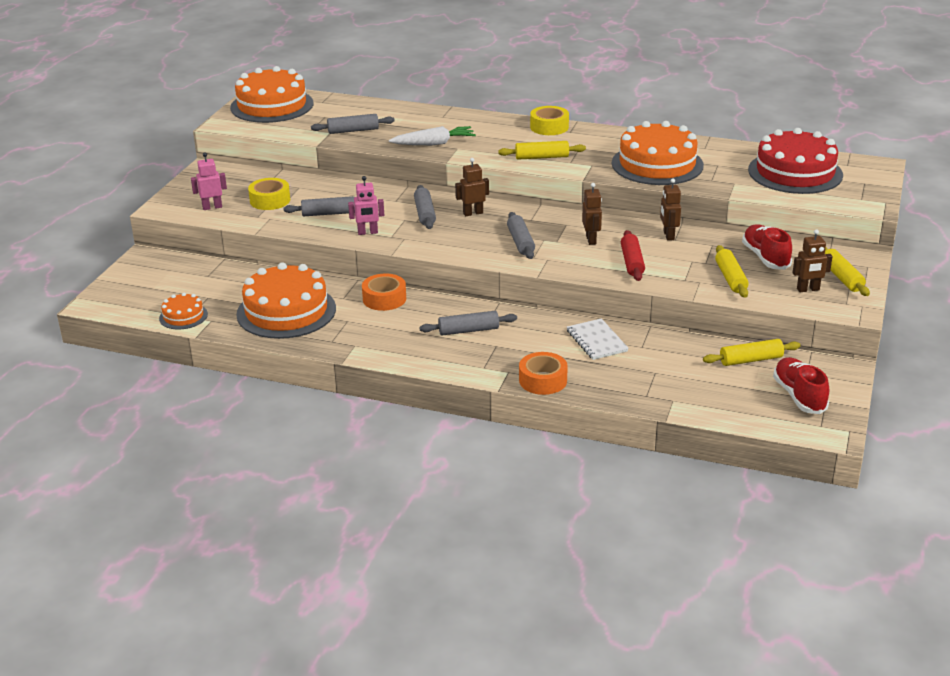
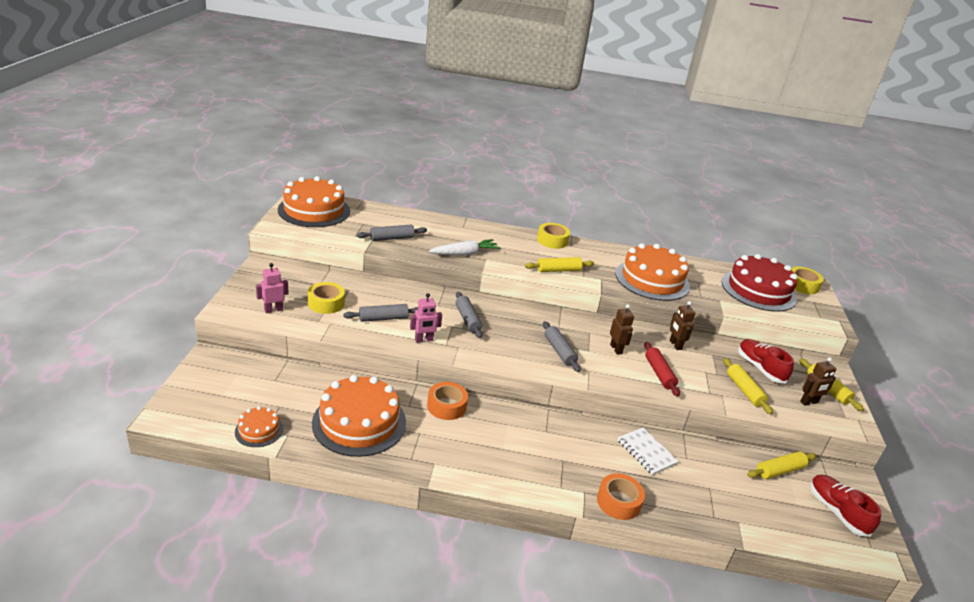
camera: 15 degrees left, 0 degrees up
(468, 330) = (533, 442): grey rolling pin -> none
(473, 213) = (508, 319): brown robot -> none
(861, 166) = (802, 285): none -> yellow tape

